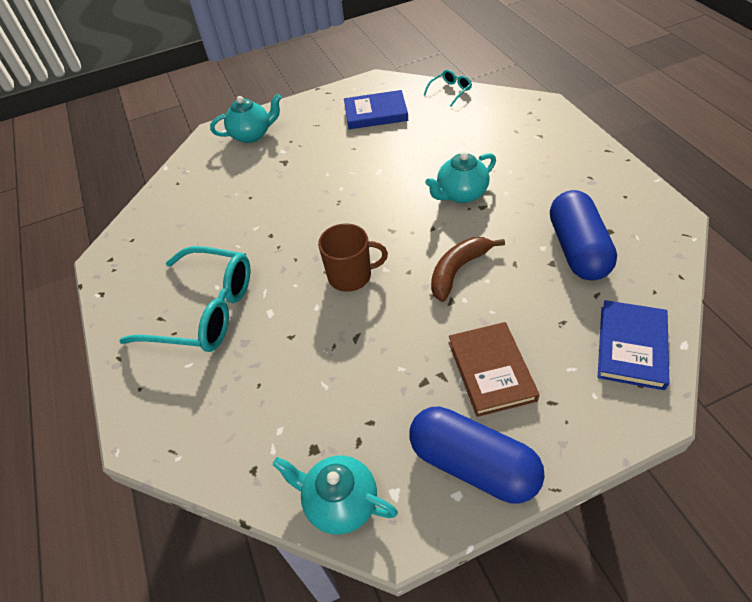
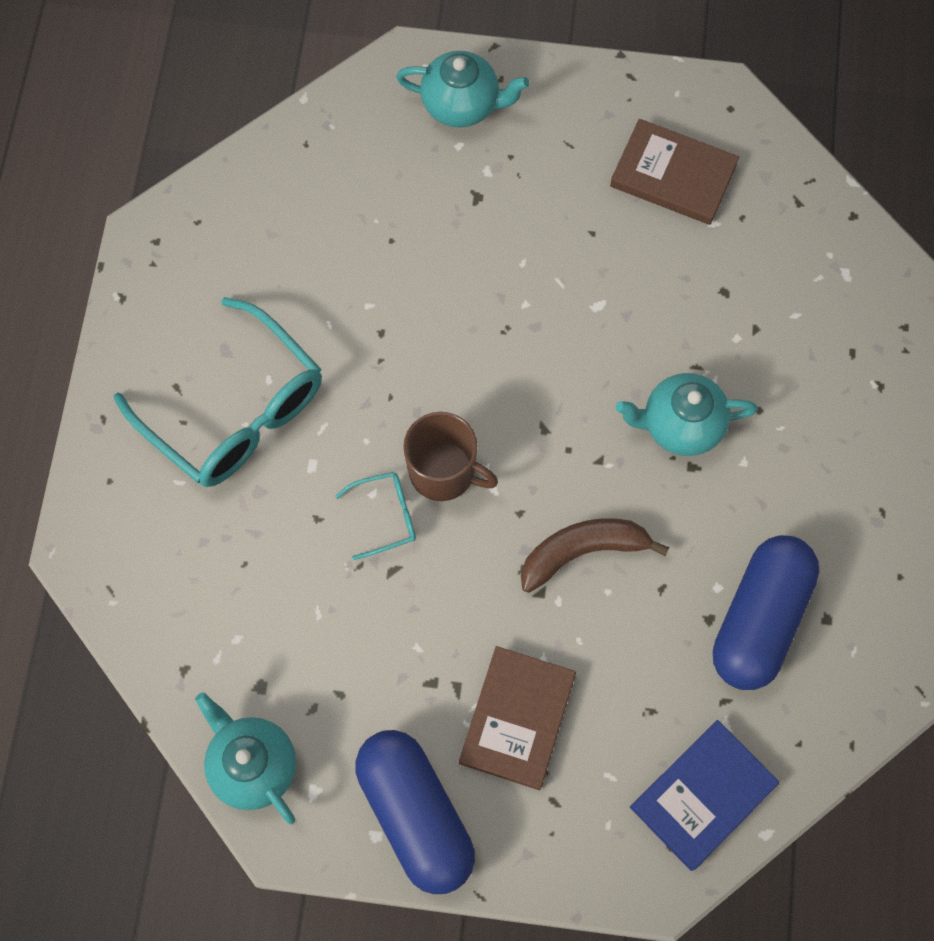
camera: 25 degrees right, 20 degrees up
(376, 113) = (673, 175): blue book -> brown book
(450, 91) = (821, 199): turquoise glasses -> turquoise glasses (385, 516)

